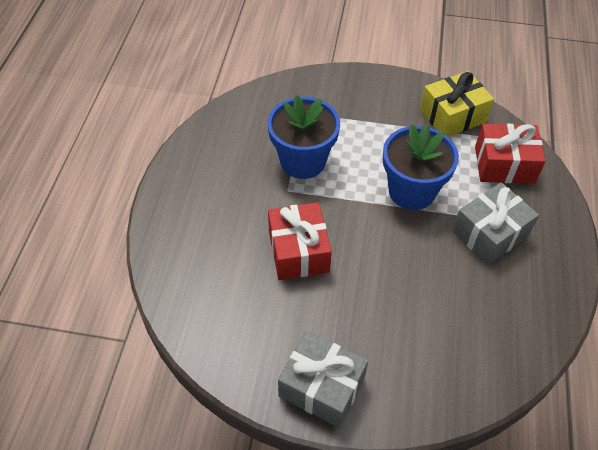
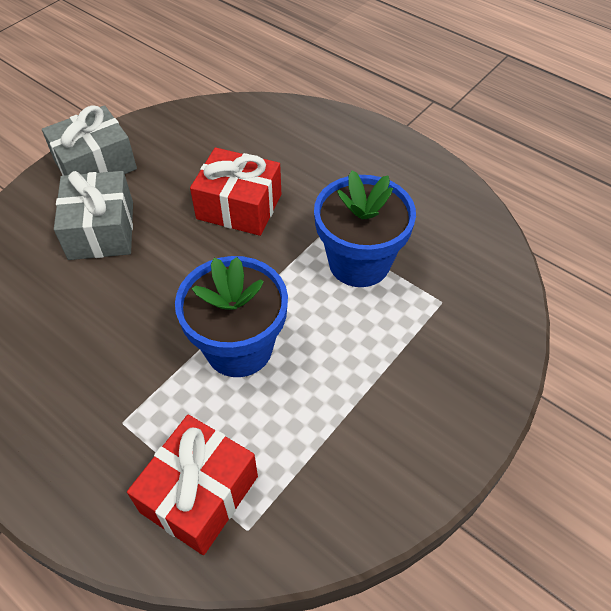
camera: 120 degrees right, 0 degrees up
(452, 116) = (335, 487): yellow gift -> none
(490, 234) = (116, 393): grey gift -> grey gift (101, 230)

